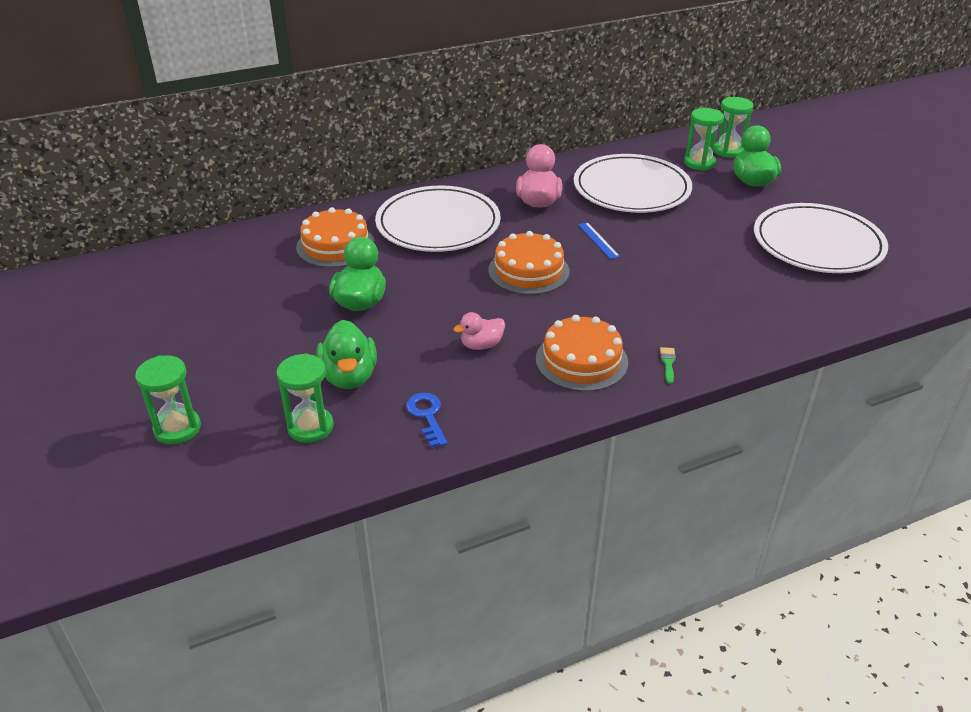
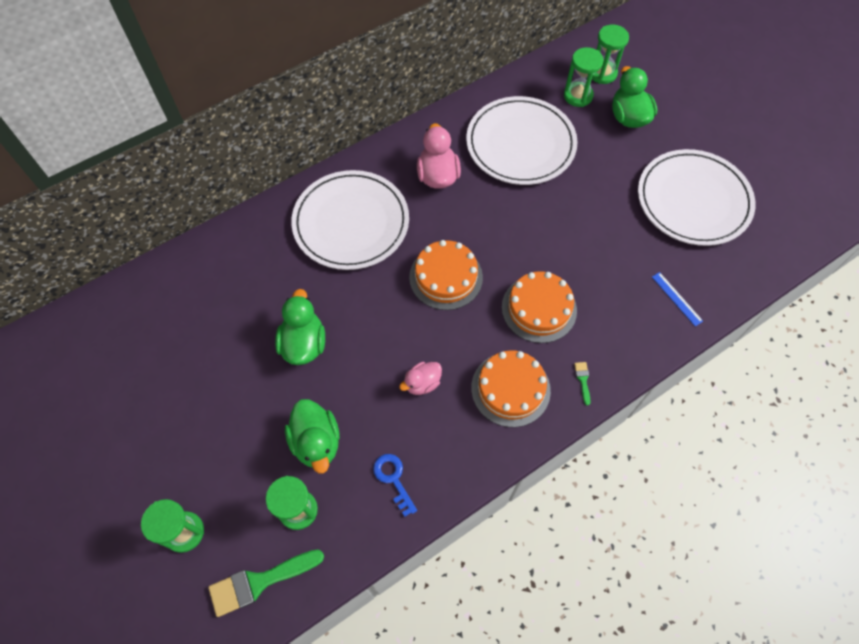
camera: 10 degrees left, 25 degrees up
(246, 480) = (260, 581): none -> green brush
(335, 245) = (262, 268): orange cake -> orange cake (539, 308)
(598, 240) = (501, 224): blue ruler -> blue ruler (676, 298)

